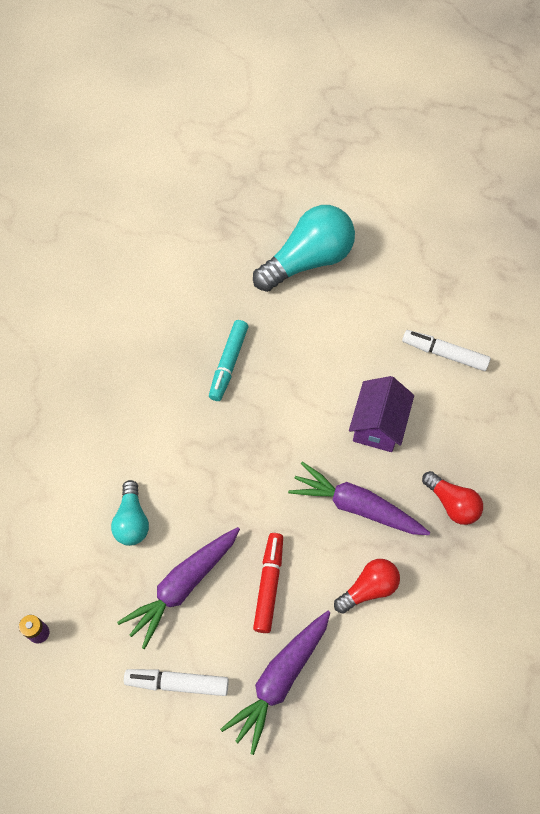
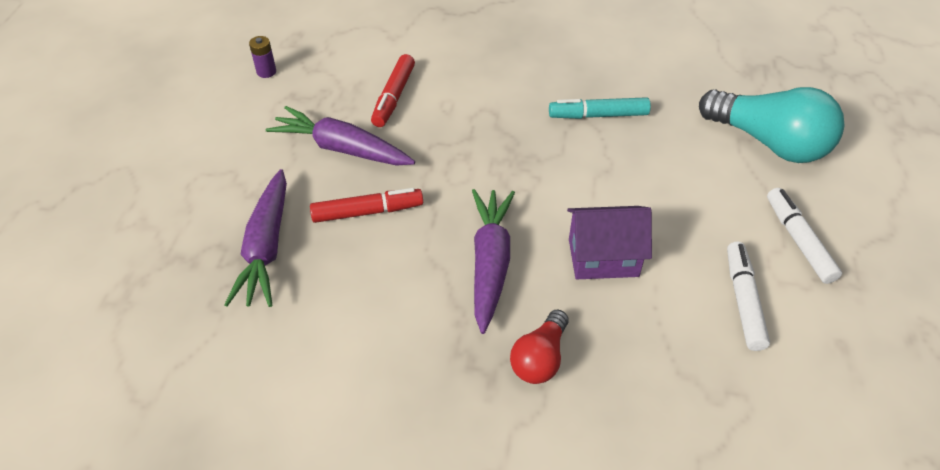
camera: 70 degrees right, 15 degrees down
(132, 521) = (394, 97): turquoise light bulb -> red marker
(177, 683) = (243, 172): white marker -> white marker (798, 241)
(279, 680) = (266, 248): purple carrot -> purple carrot turned 105 degrees counterclockwise
(368, 588) = (395, 300): red light bulb -> none

